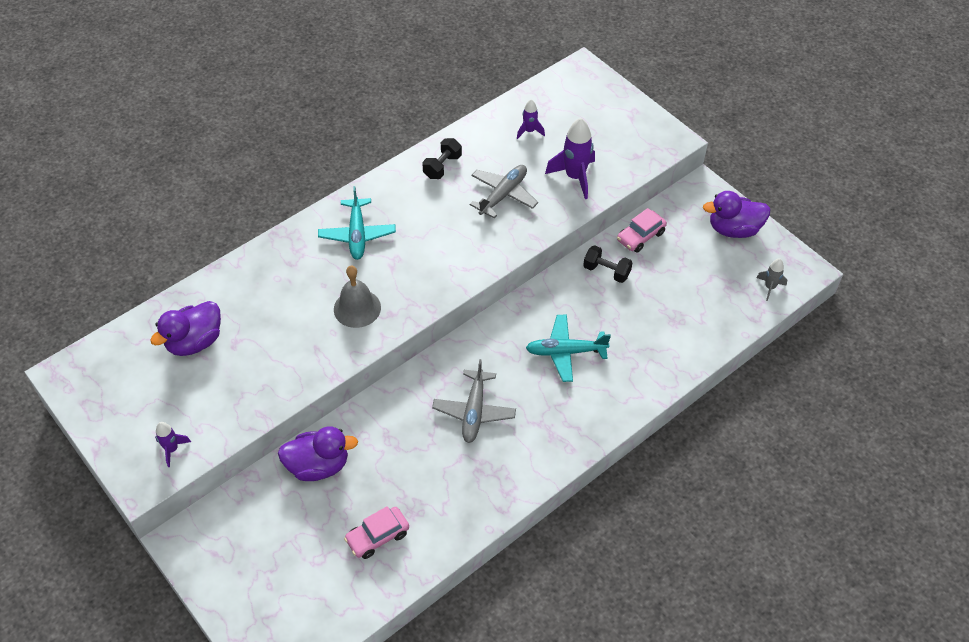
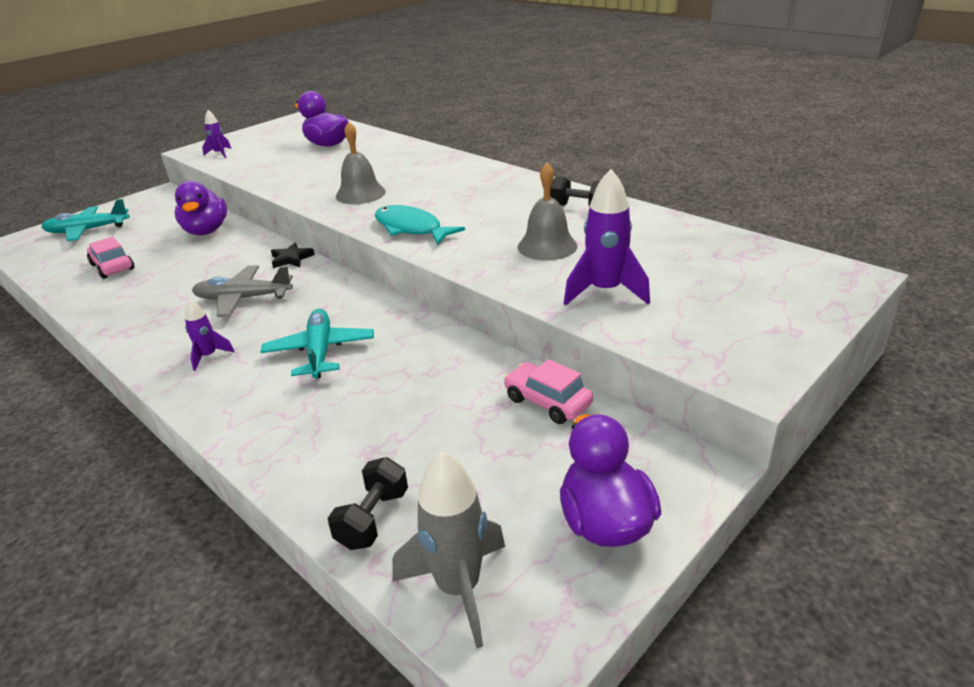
camera: 85 degrees right, 20 degrees down
(357, 235) = (459, 181): turquoise plane -> turquoise plane (87, 230)
(409, 383) = (291, 258): none -> black star
(447, 272) = (411, 228): none -> turquoise fish
(503, 195) = (547, 246): grey plane -> grey bell
(529, 131) = (677, 250): purple rocket -> purple rocket (209, 356)
(606, 271) = (467, 374): black dumbbell -> black dumbbell (373, 519)
(769, 287) = (458, 588): grey rocket -> grey rocket, size x1.83

